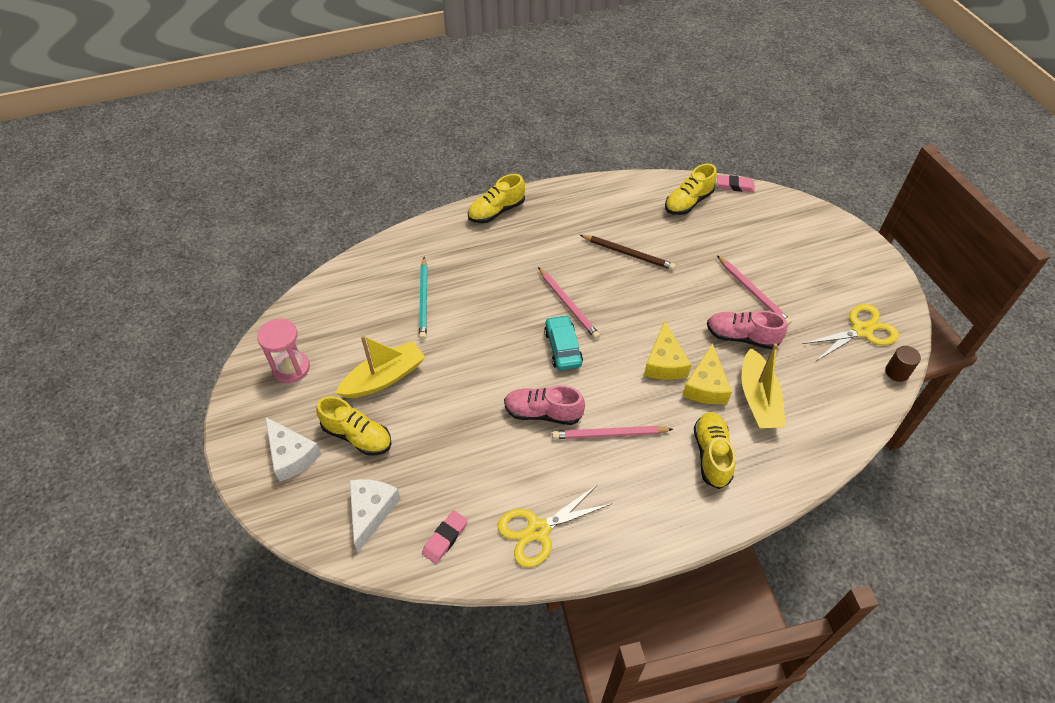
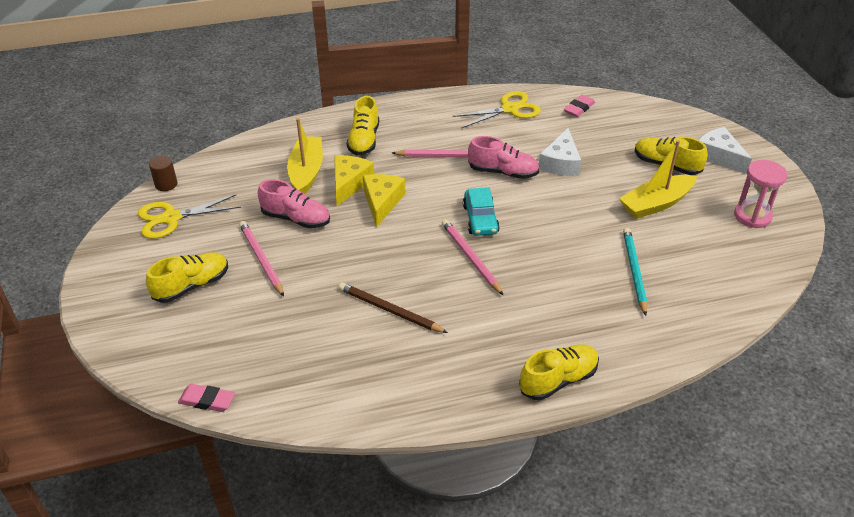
camera: 175 degrees left, 10 degrees down
(371, 511) = (639, 123): white cheese -> white cheese (560, 163)
(688, 202) = (286, 378): yellow shoe -> yellow shoe (192, 286)

